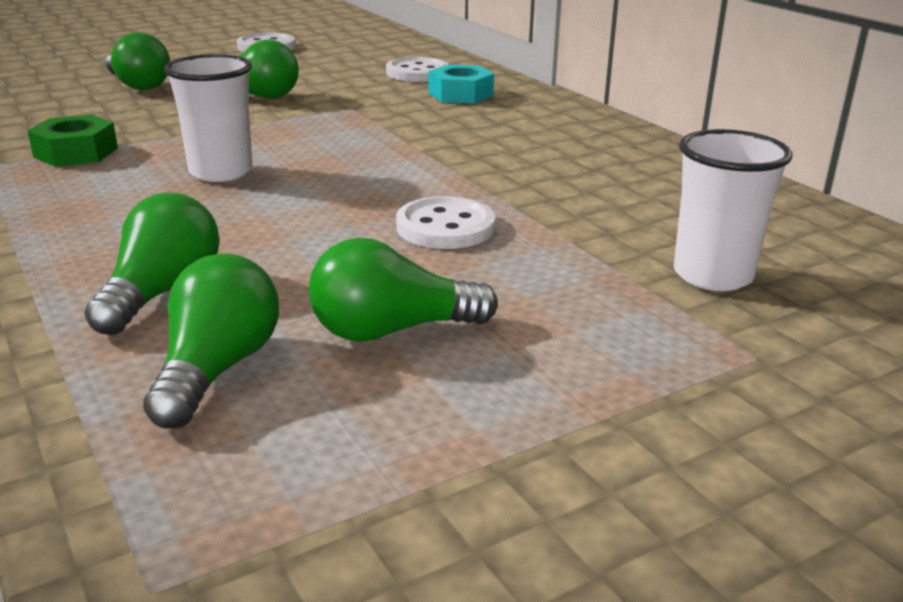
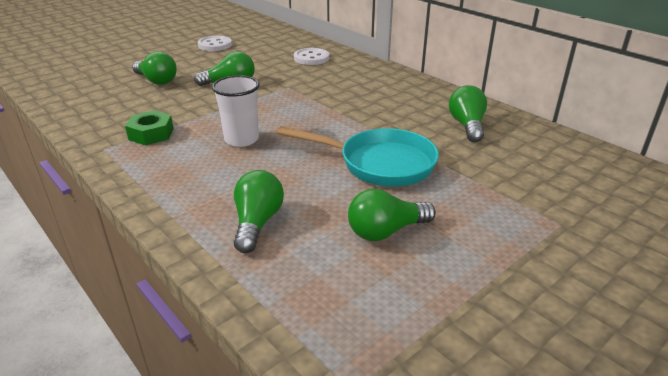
camera: 10 degrees left, 5 degrees up
(217, 369) = (313, 265): green light bulb -> green light bulb (467, 125)
(445, 227) = (380, 164): white button -> turquoise pan
(460, 94) = (342, 72): turquoise nut -> none
(712, 275) = (521, 179): white cup -> none

